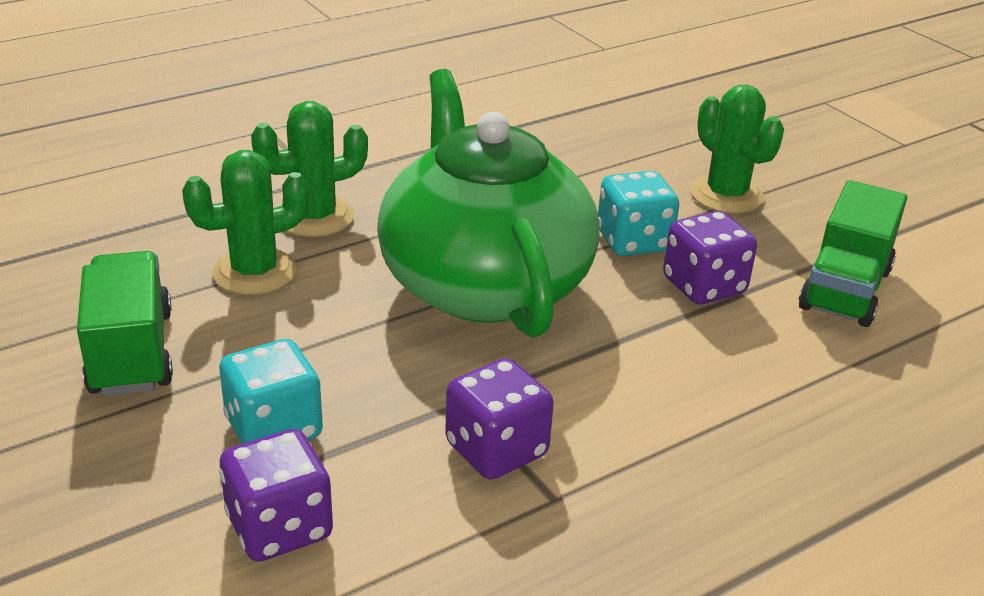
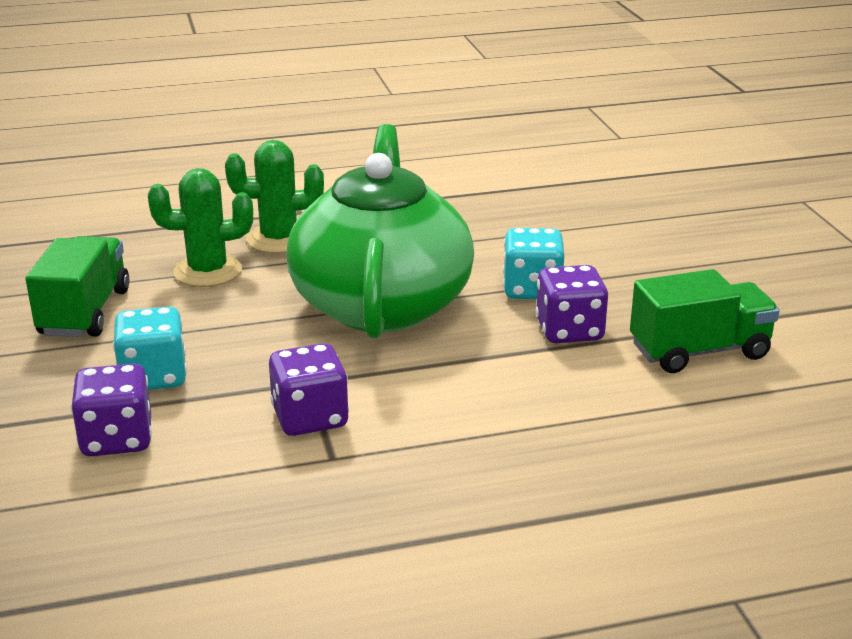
camera: 20 degrees right, 5 degrees down
(726, 195) = (644, 265): green cactus -> none
(845, 289) = (699, 351): green truck -> green truck turned 150 degrees counterclockwise

